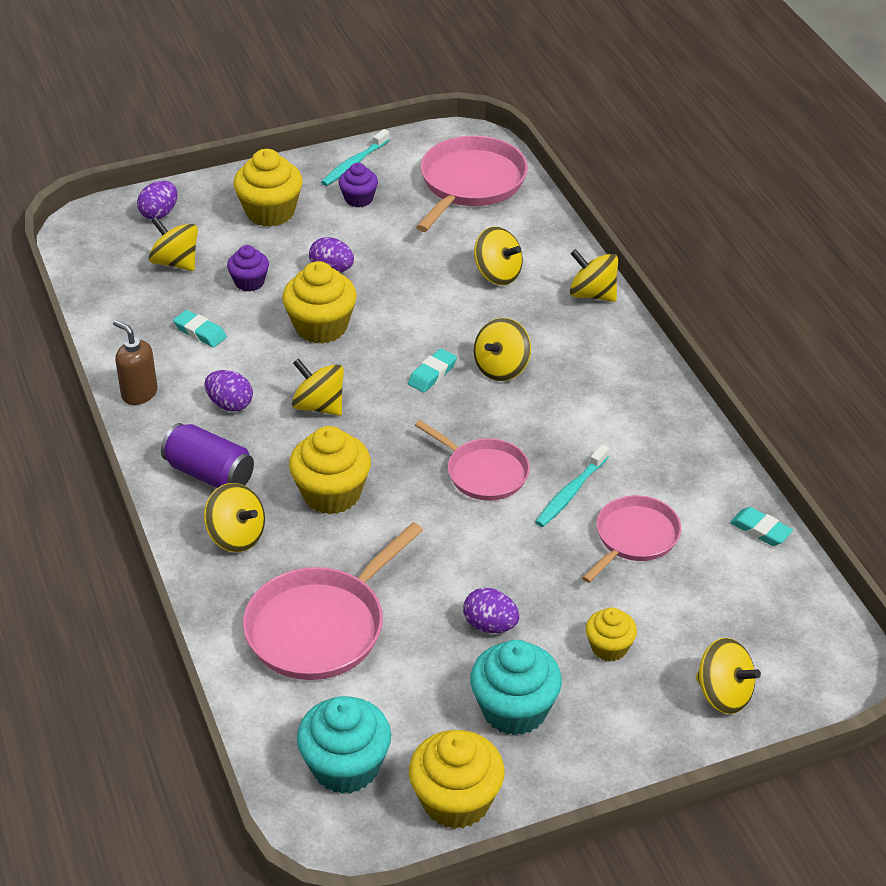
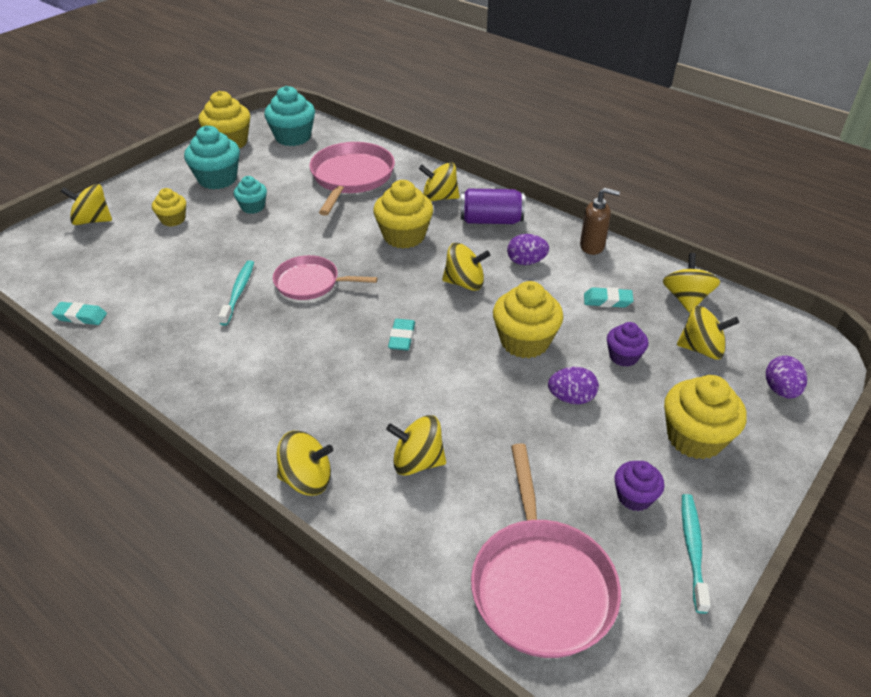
camera: 150 degrees right, 0 degrees up
(490, 625) = (253, 207): purple egg -> turquoise cupcake
(501, 368) = (348, 365): yellow spinning top -> yellow spinning top (686, 299)
(634, 537) = (178, 280): pink pan -> none

